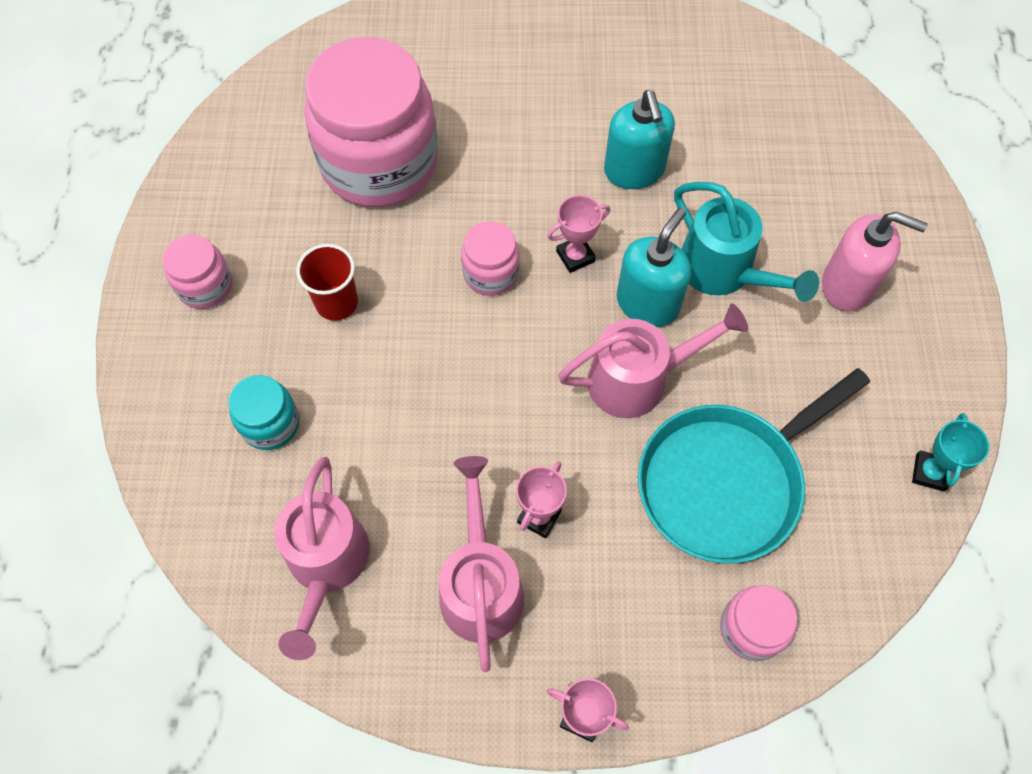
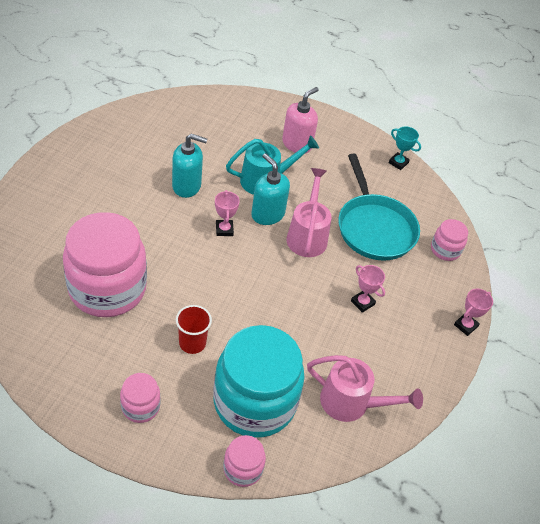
camera: 75 degrees left, 15 degrees down
(270, 424) = (254, 402): turquoise jar -> turquoise jar, size x2.23
(480, 583) = (387, 339): pink watering can -> none
(491, 273) = (214, 267): pink jar -> pink jar (243, 469)

